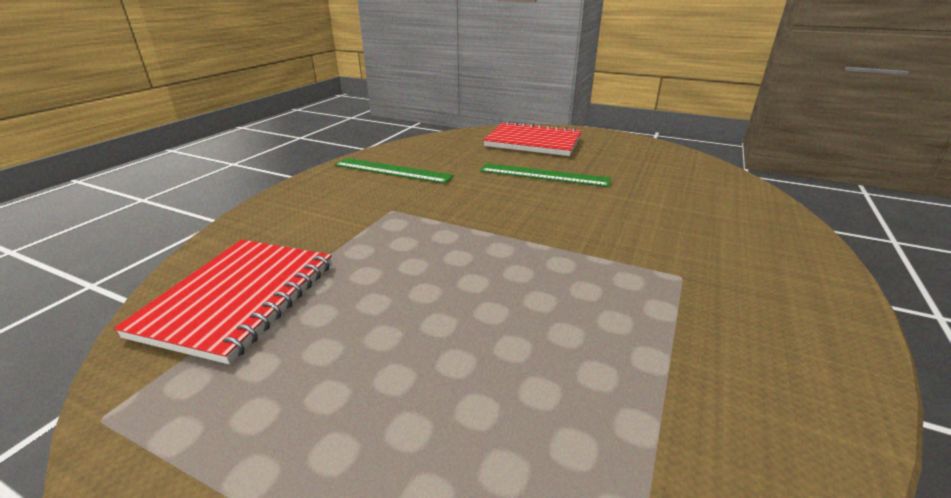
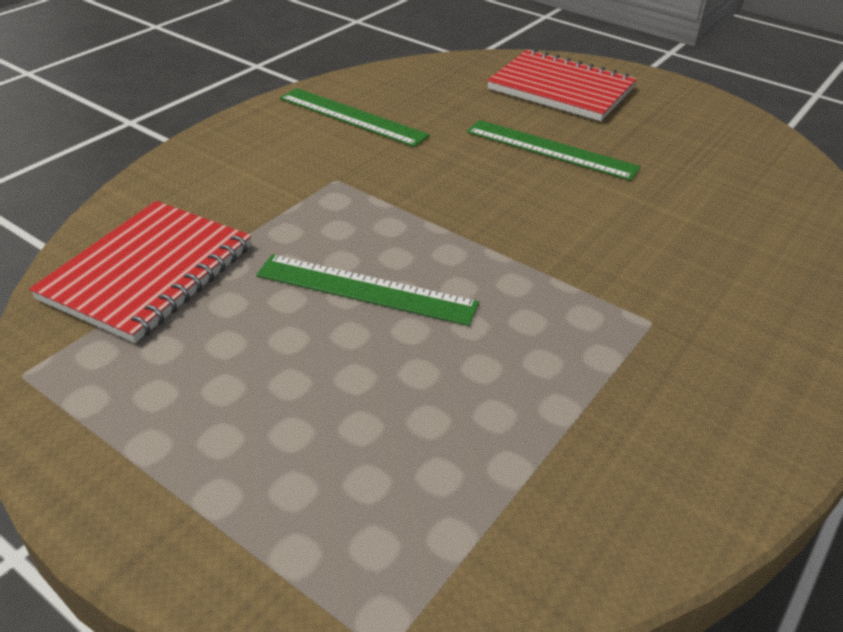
camera: 10 degrees right, 10 degrees up
(441, 284) = (366, 289): none -> green ruler

